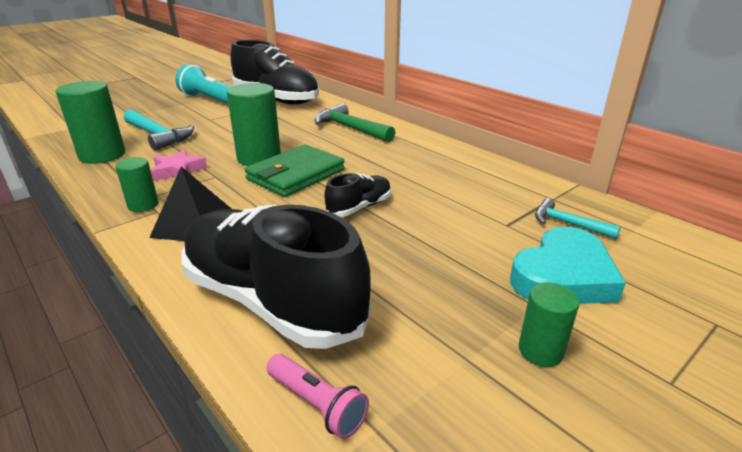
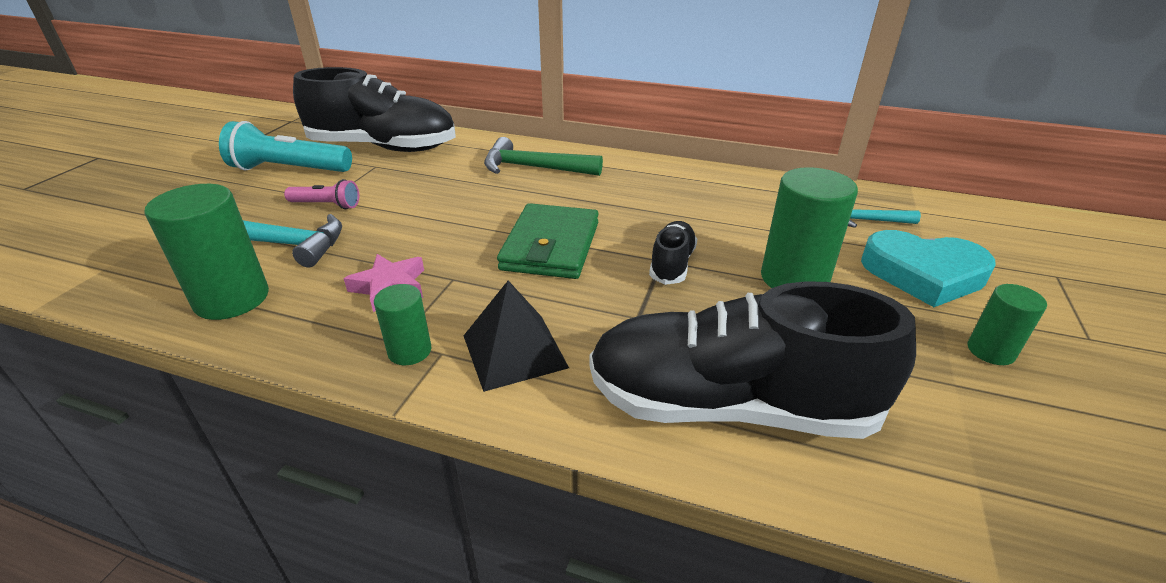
camera: 30 degrees left, 5 degrees up
(259, 158) = (475, 237): green cylinder -> green cylinder (794, 278)
(317, 404) = (908, 490): pink flashlight -> pink flashlight (326, 205)
(563, 276) = (923, 274): turquoise heart -> turquoise heart turned 90 degrees clockwise

